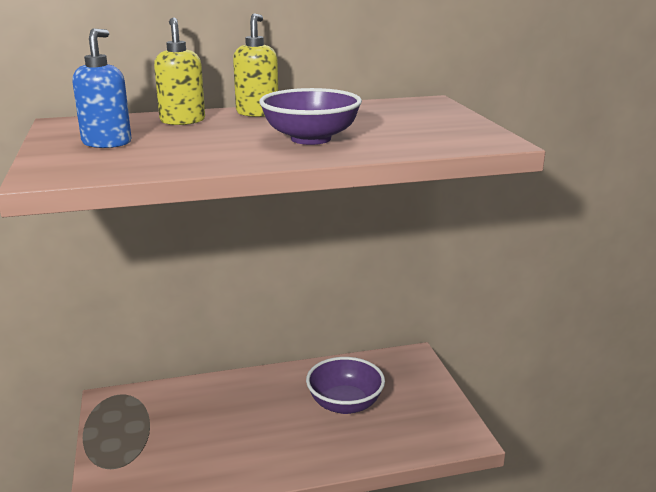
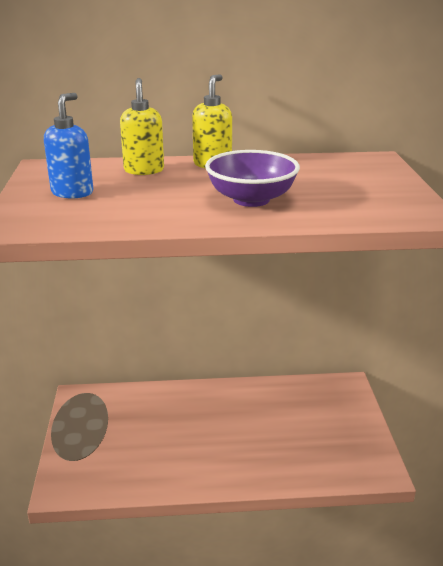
camera: 10 degrees right, 5 degrees up
(345, 404) = (277, 424): purple bowl -> none

